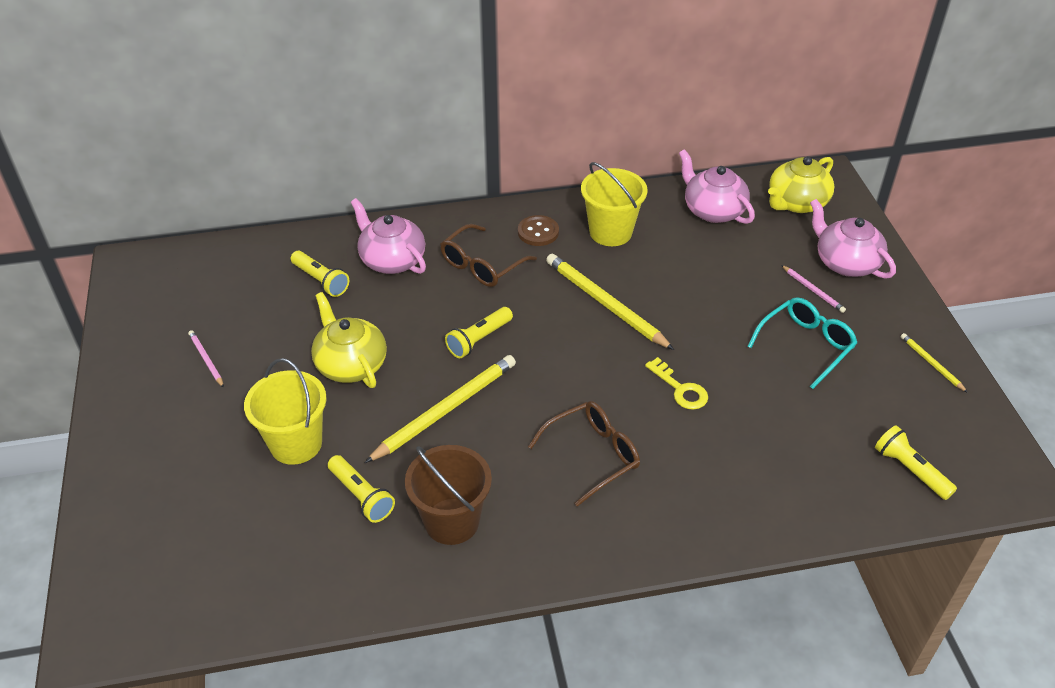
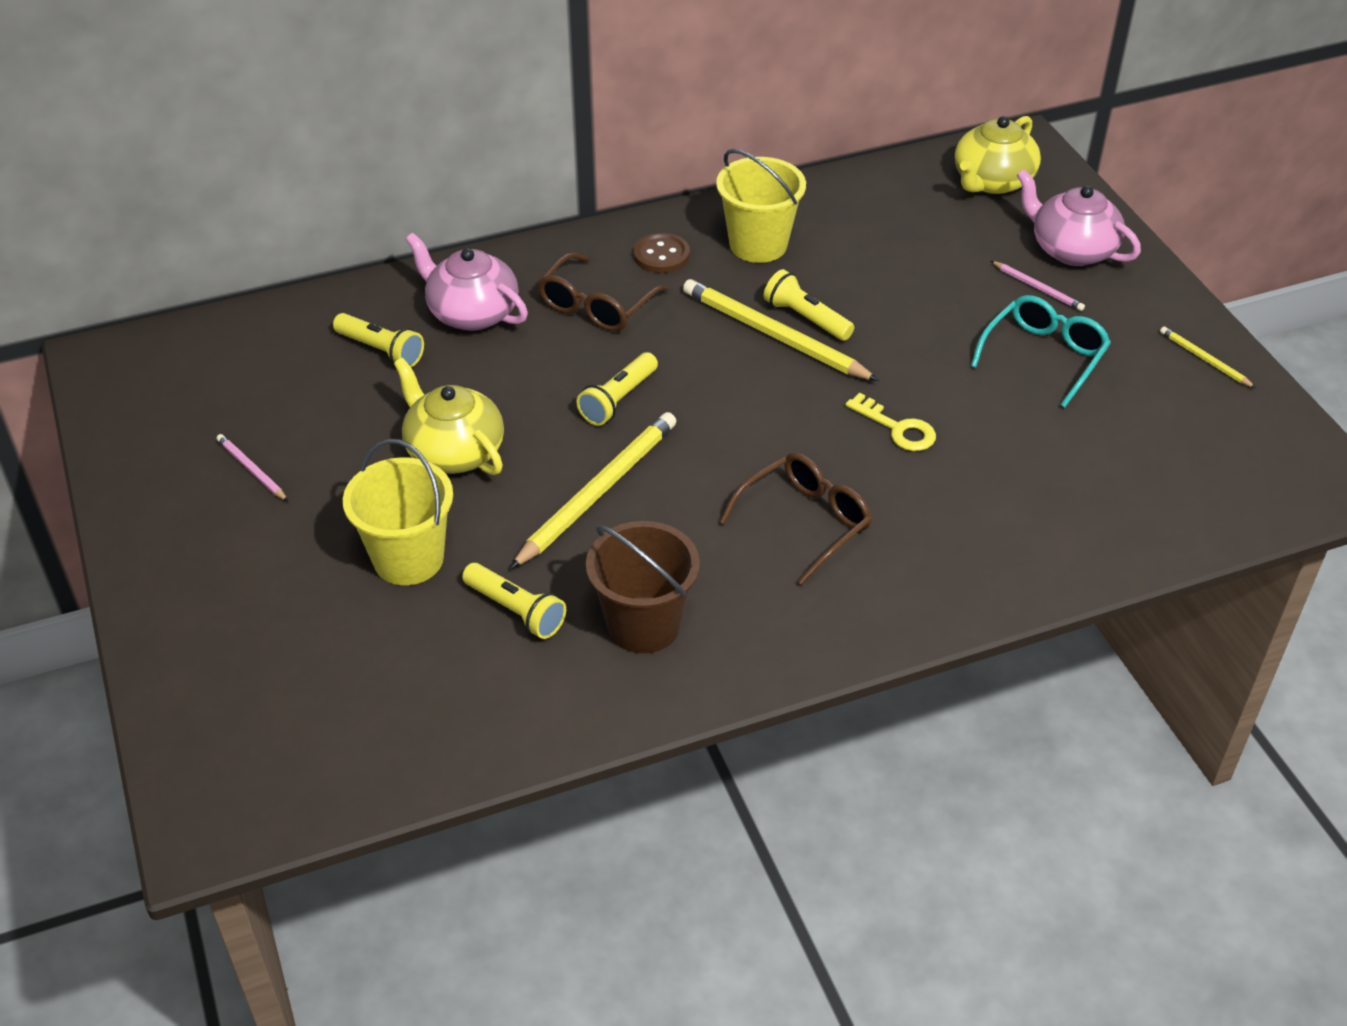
camera: 10 degrees left, 0 degrees up
(713, 210) = (886, 202): pink teapot -> none
(910, 470) = (1205, 488): yellow flashlight -> yellow flashlight (806, 318)

